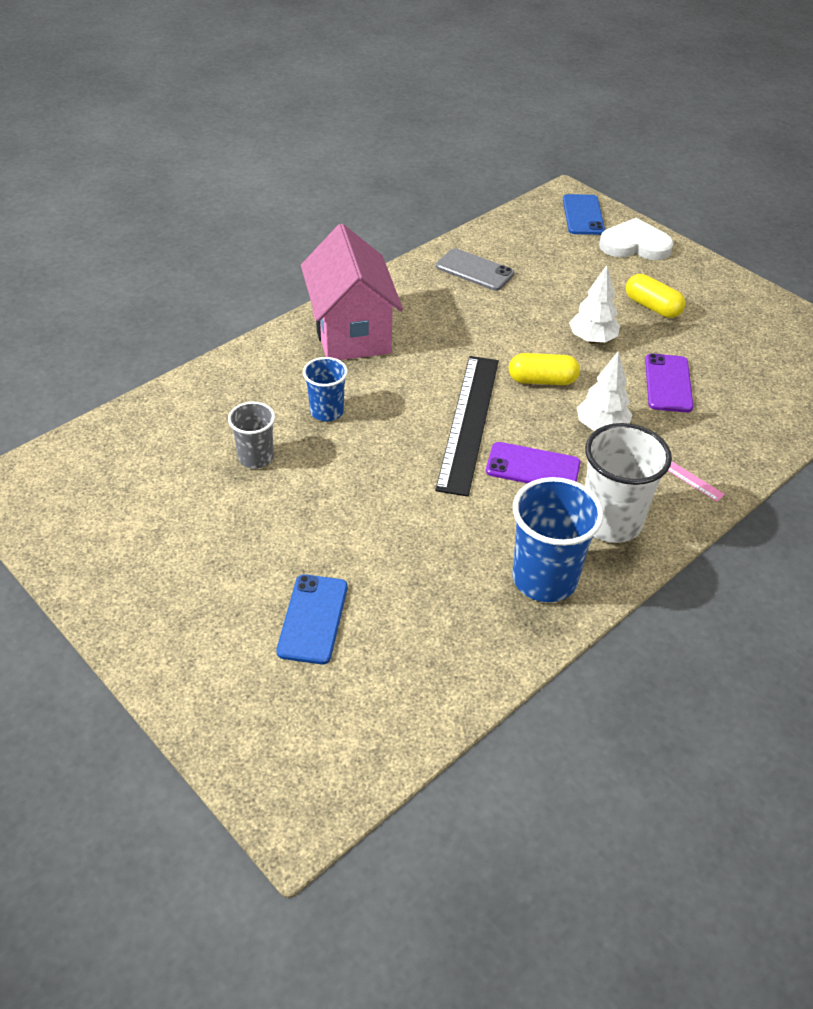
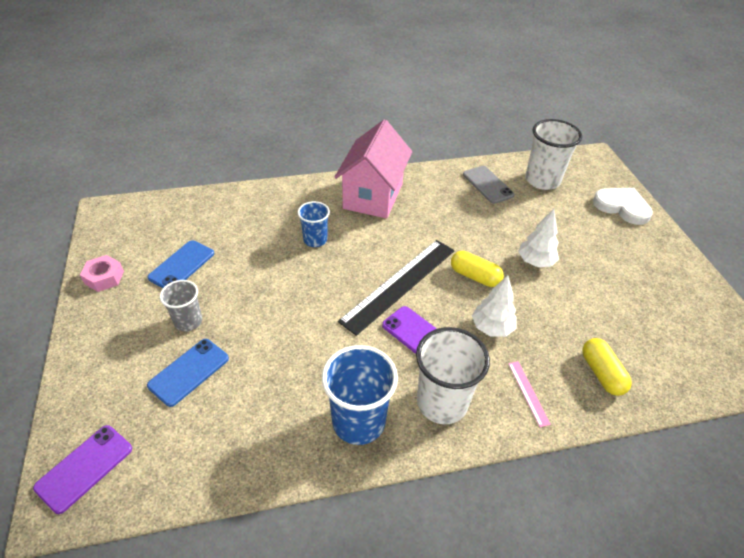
camera: 30 degrees right, 0 degrees up
(91, 567) = (104, 277): none -> pink nut
(256, 458) = (249, 251): grey cup -> grey cup (188, 321)
(530, 243) = (542, 180): none -> white cup
(583, 215) = (597, 174): blue phone -> blue phone (182, 265)
(652, 307) = (601, 256): yellow capsule -> yellow capsule (601, 373)
(668, 383) = (570, 317): purple phone -> purple phone (84, 468)

